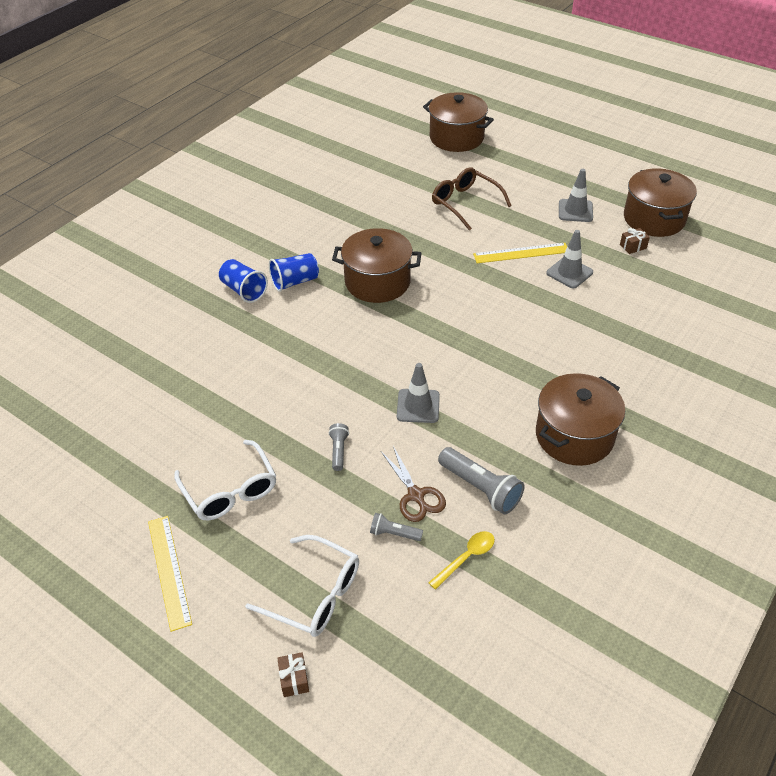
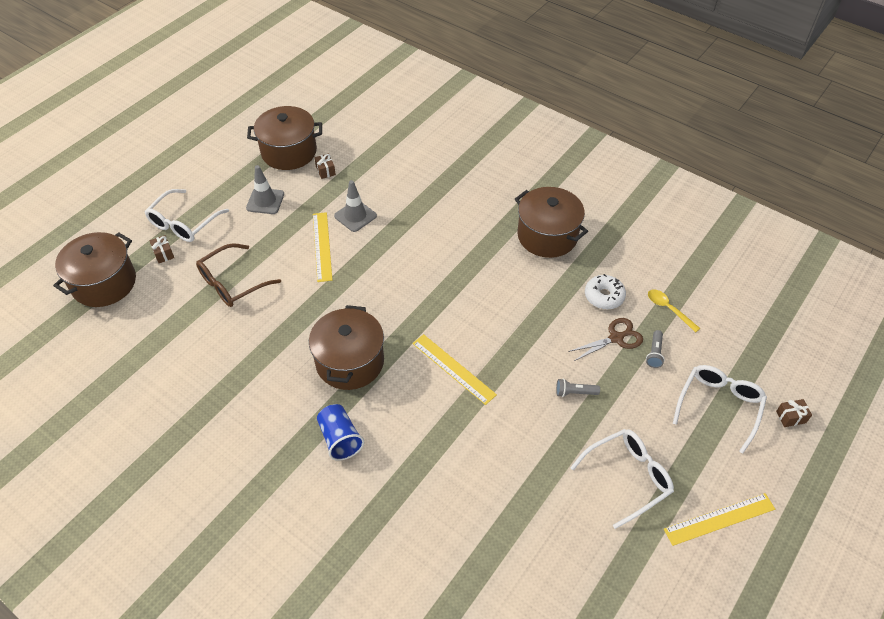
camera: 90 degrees left, 5 degrees up
(244, 290) = (348, 490): blue cup -> none
(370, 353) = (453, 368): none -> yellow ruler
(418, 406) = (520, 333): grey traffic cone -> none
(480, 488) = (604, 296): grey flashlight -> white donut
(494, 162) = (163, 254): none -> brown gift
(534, 167) = (183, 223): none -> white glasses

